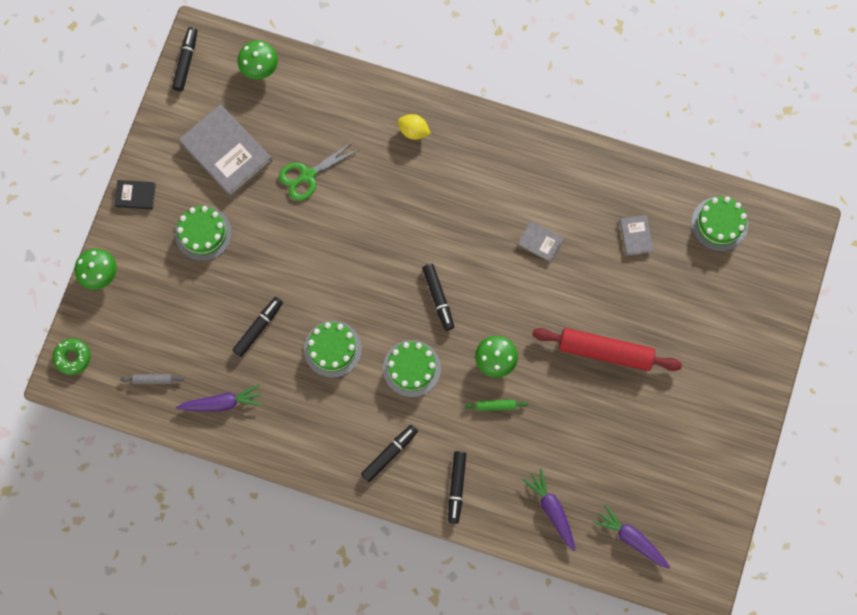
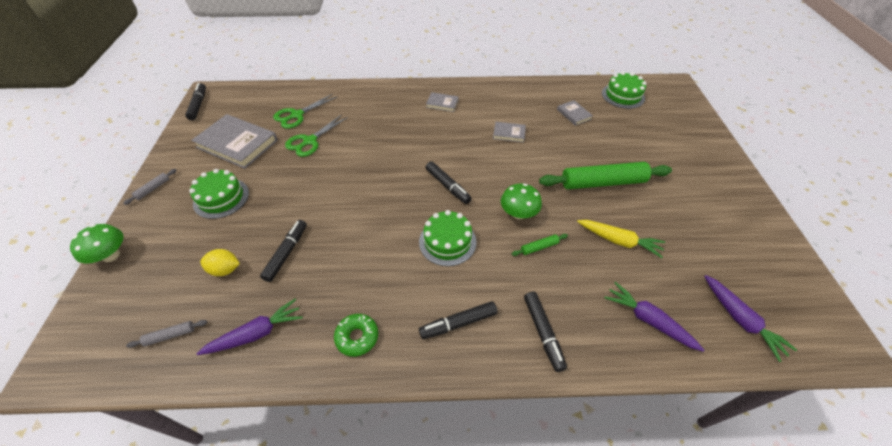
camera: 20 degrees left, 25 degrees down
(73, 357) = (68, 343): green donut -> green donut (357, 337)
(135, 195) = (153, 189): black book -> grey rolling pin
(259, 67) = (258, 96): green mushroom -> none
(301, 122) = (297, 115): none -> green scissors
(332, 349) = (366, 248): green cake -> none
(390, 454) = (458, 323): black marker -> black marker turned 135 degrees counterclockwise
(413, 131) = (385, 101): yellow lemon -> yellow lemon (225, 269)
(482, 160) = (442, 103): none -> grey book
(576, 426) = (619, 241): none -> yellow carrot
(605, 351) = (602, 182): red rolling pin -> green rolling pin
(631, 538) = (740, 320): purple carrot -> purple carrot turned 135 degrees counterclockwise

